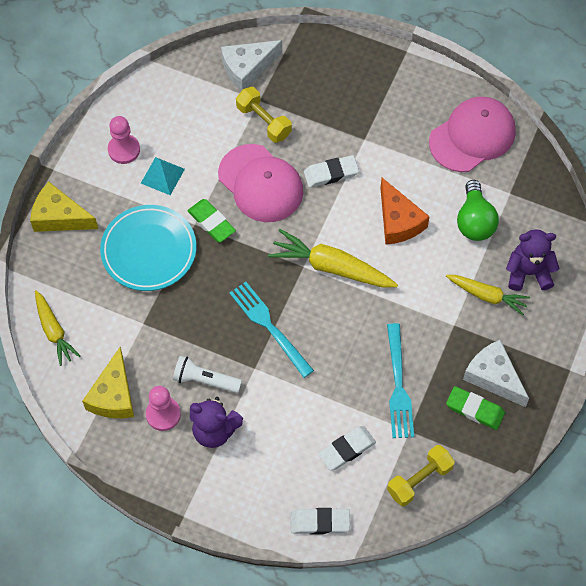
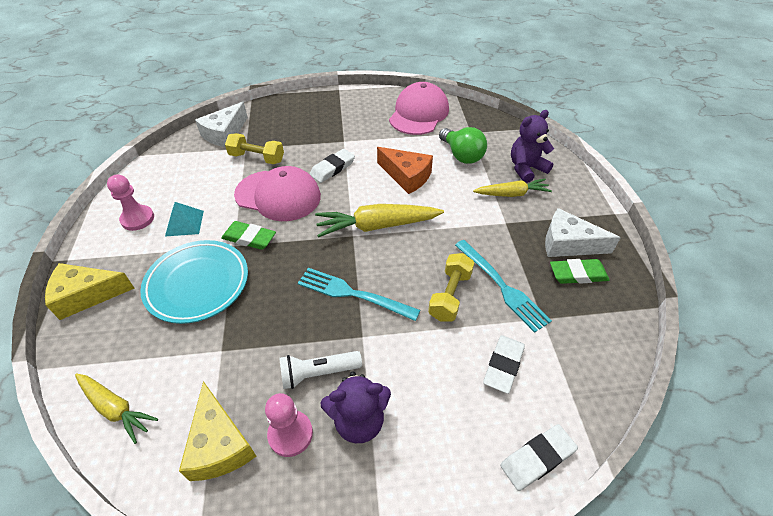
camera: 30 degrees left, 15 degrees down
(419, 480) = (589, 357): yellow dumbbell -> yellow dumbbell (450, 295)

